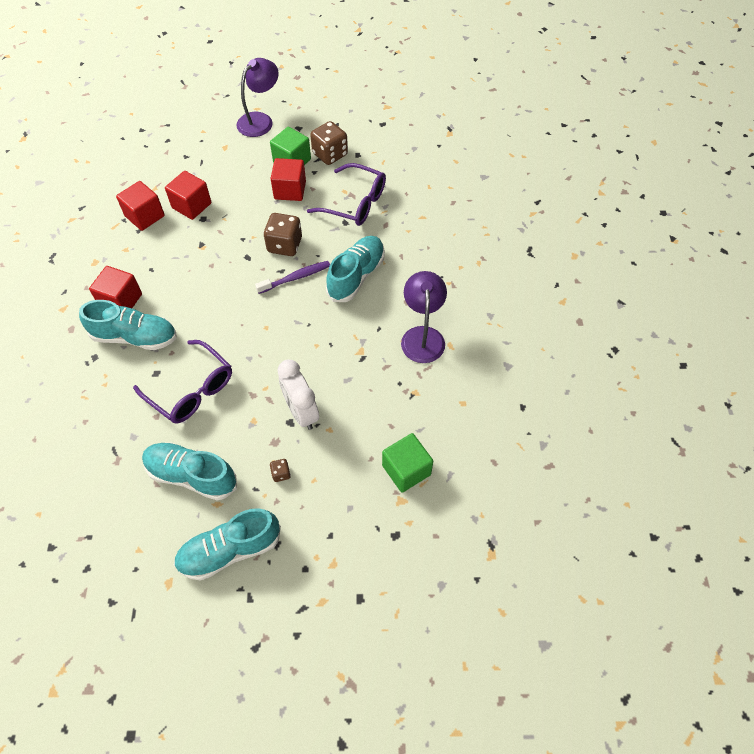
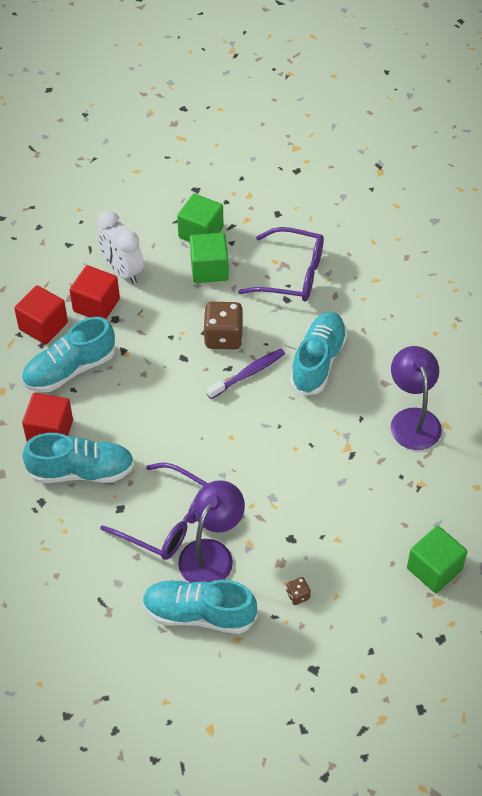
camera: 10 degrees left, 5 degrees down
(230, 550) = (267, 685): turquoise shoe -> turquoise shoe (70, 369)
(260, 120) = (146, 186): purple lamp -> purple lamp (211, 553)
(290, 190) = (209, 269): red cube -> green cube
(301, 412) = (300, 525): white clock -> white clock (122, 270)
(330, 154) = (244, 218): brown dice -> none

